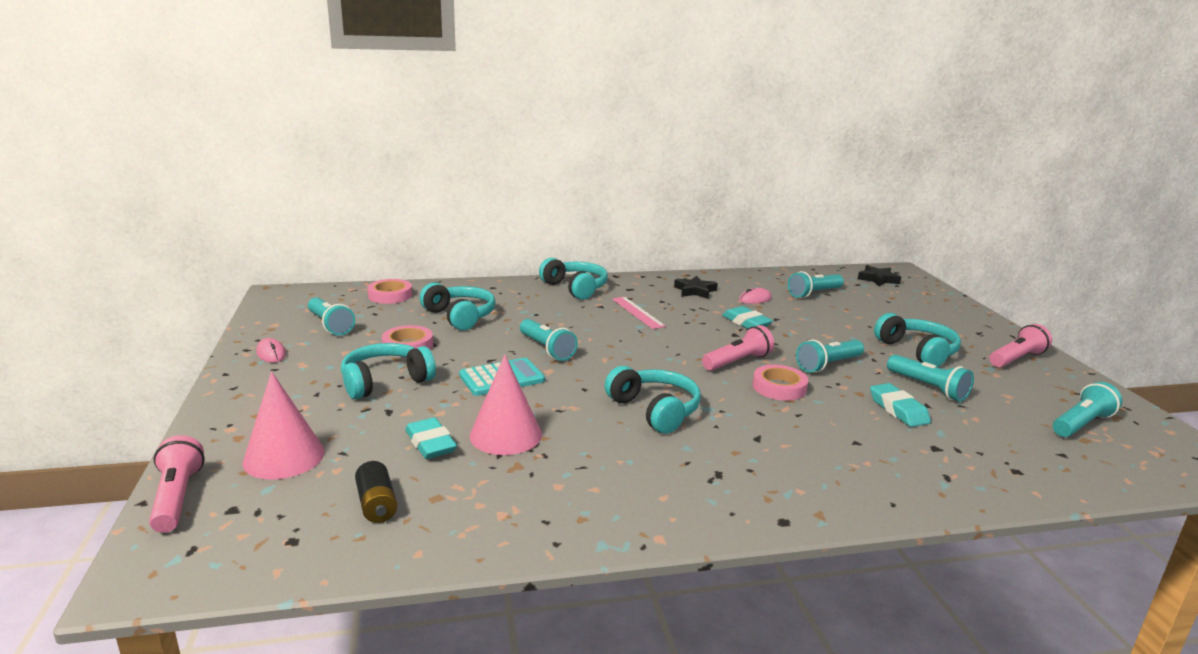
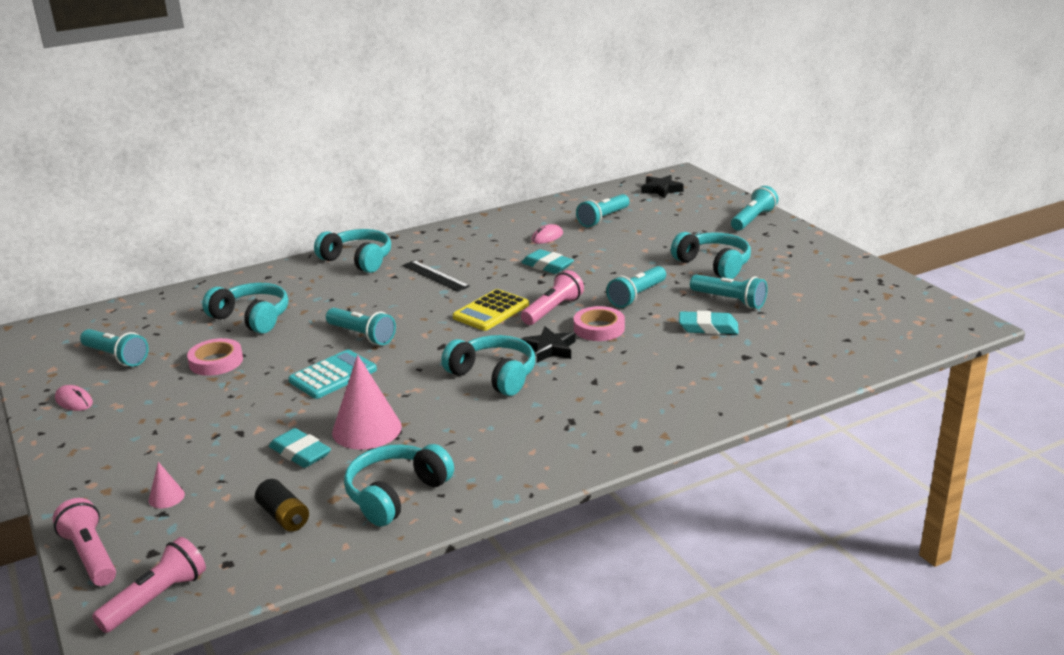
camera: 15 degrees left, 5 degrees up
(284, 457) = (166, 497): pink cone -> pink cone, size x0.47
(385, 381) = (217, 404): turquoise headphones -> turquoise headphones (396, 494)
(390, 295) = (159, 309): pink tape -> none
(637, 312) = (435, 276): pink ruler -> black ruler
(676, 351) = (491, 311): none -> yellow calculator
(695, 291) = (484, 239): black star -> black star (550, 349)
(898, 410) = (708, 328): turquoise eraser -> turquoise eraser turned 45 degrees counterclockwise
(1017, 359) = (801, 255): pink flashlight -> pink flashlight (156, 599)
(1081, 424) = (860, 308): turquoise flashlight -> turquoise flashlight (753, 219)

